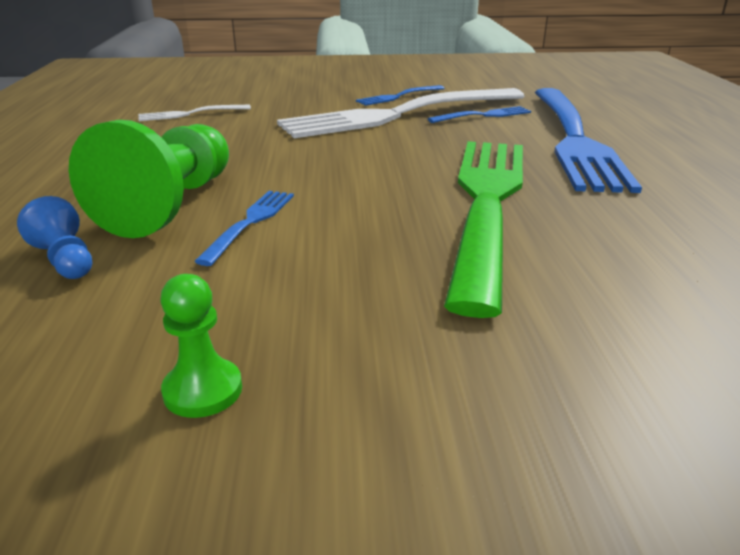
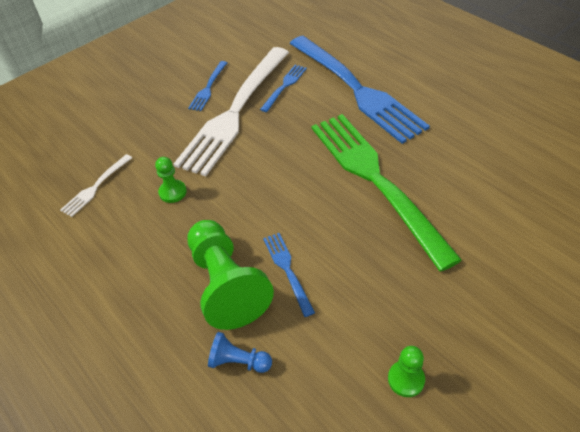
camera: 35 degrees left, 20 degrees up
(245, 136) = (172, 192): none -> green pawn

